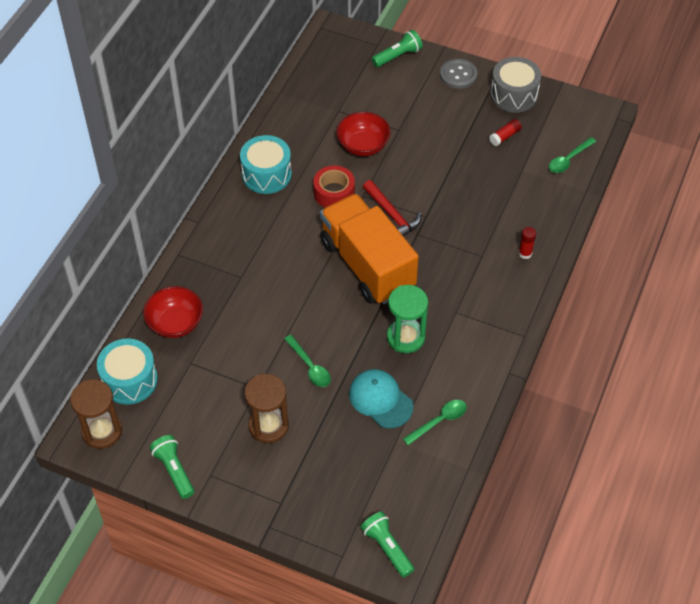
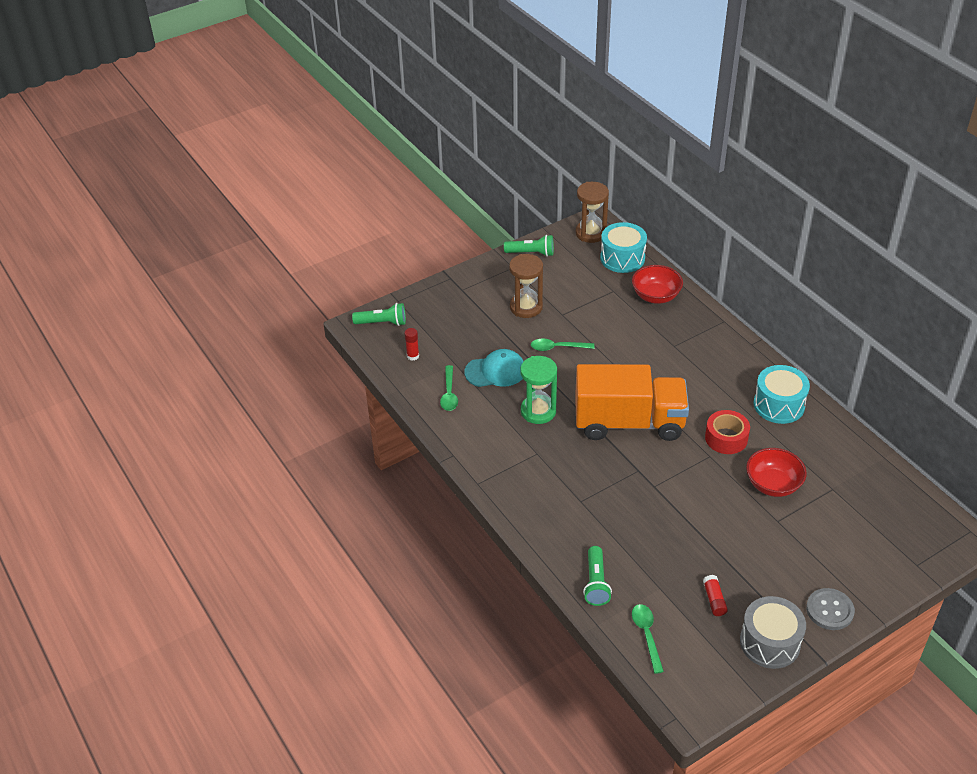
camera: 125 degrees right, 10 degrees down
(392, 215) = (672, 464): red hammer -> none
(398, 56) = (889, 573): green flashlight -> green flashlight (596, 583)
(525, 253) = (559, 532): red glue stick -> red glue stick (413, 356)

